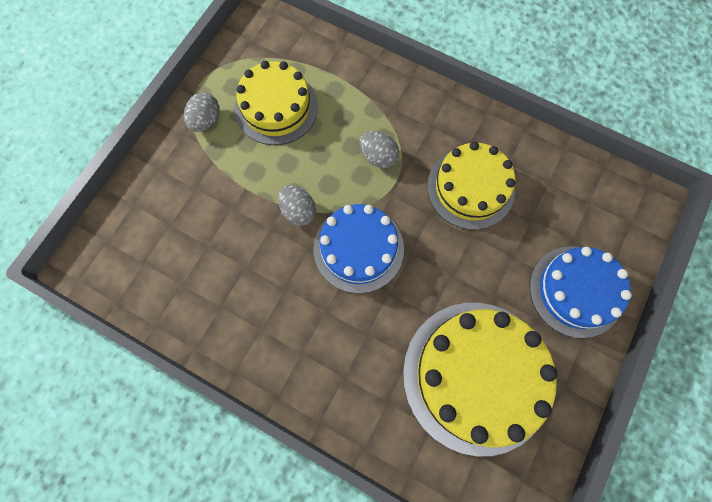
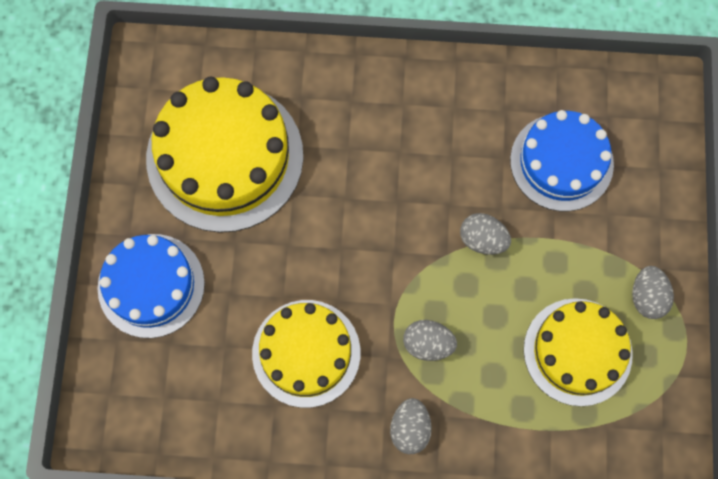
camera: 155 degrees right, 0 degrees up
(358, 248) = (398, 228): blue cake -> blue cake (561, 162)
(418, 109) = (410, 428): none -> grey egg

